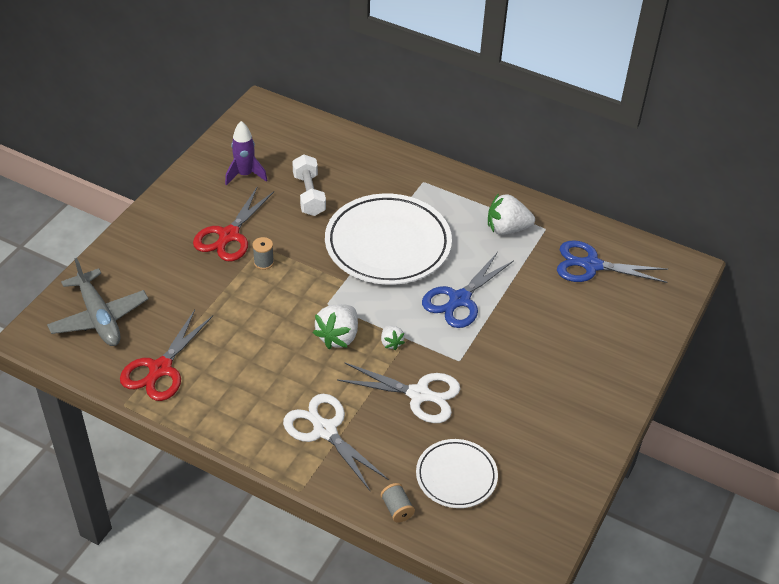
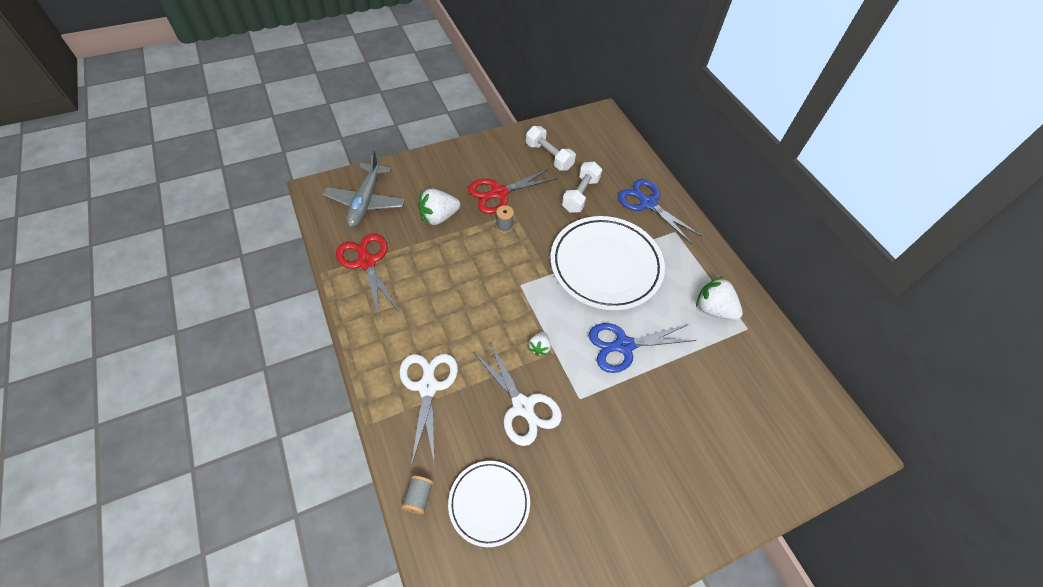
camera: 35 degrees right, 10 degrees up
(160, 369) = (367, 262): red scissors -> red scissors turned 90 degrees clockwise
(245, 175) = (549, 156): purple rocket -> white dumbbell
(338, 337) = (505, 316): white strawberry -> white strawberry (438, 217)
(591, 265) = (764, 387): blue scissors -> blue scissors (647, 203)

